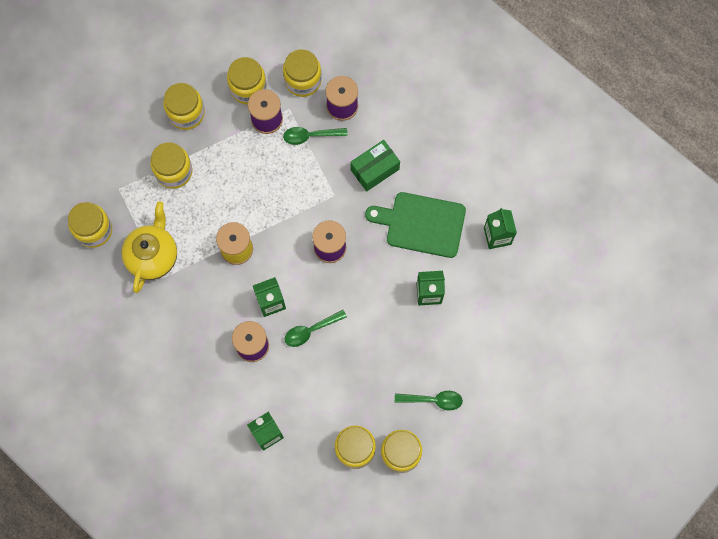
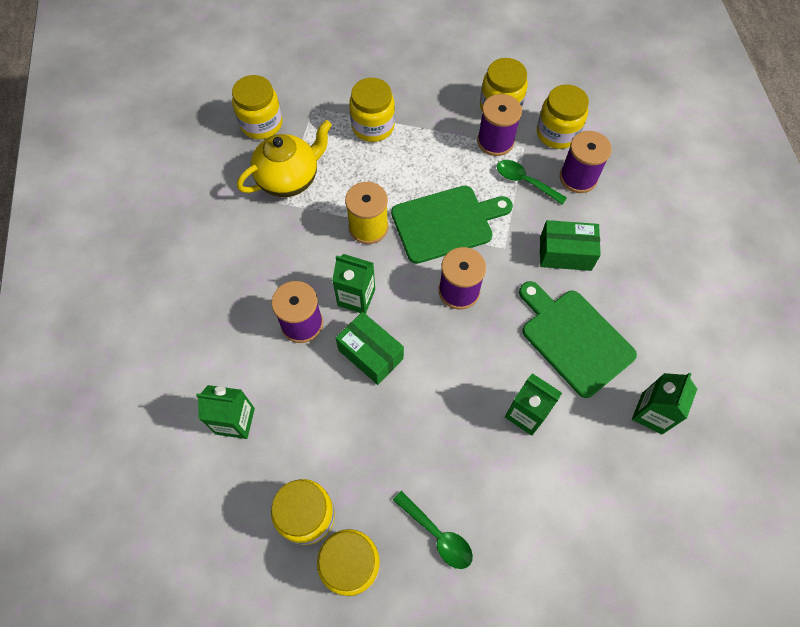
camera: 40 degrees right, 10 degrees down
(186, 113) = (426, 90): yellow jar -> none
(284, 206) = (446, 223): none -> green cutting board
(310, 330) = (370, 354): green spoon -> green box

